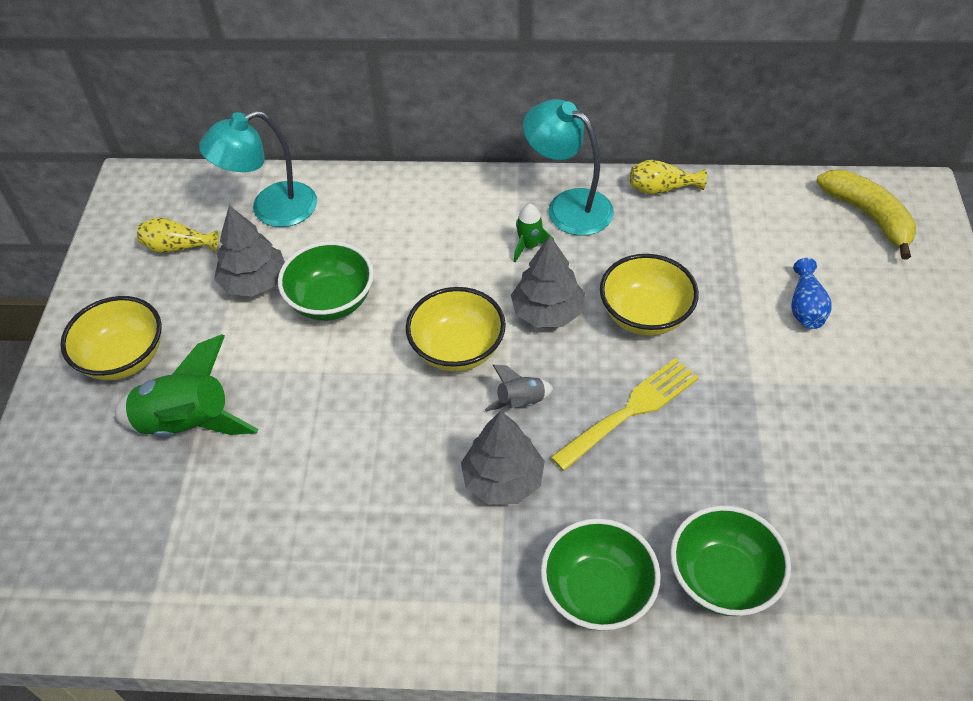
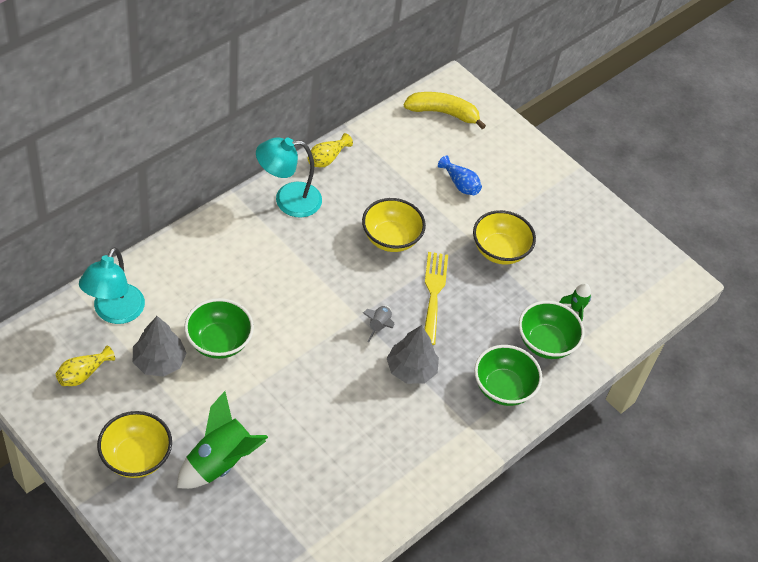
camera: 55 degrees left, 0 degrees up
(457, 349) = (318, 321): yellow bowl -> yellow bowl (499, 250)
(529, 246) = (292, 238): green rocket -> green rocket (576, 309)
(547, 312) = (341, 269): grey tree -> none

